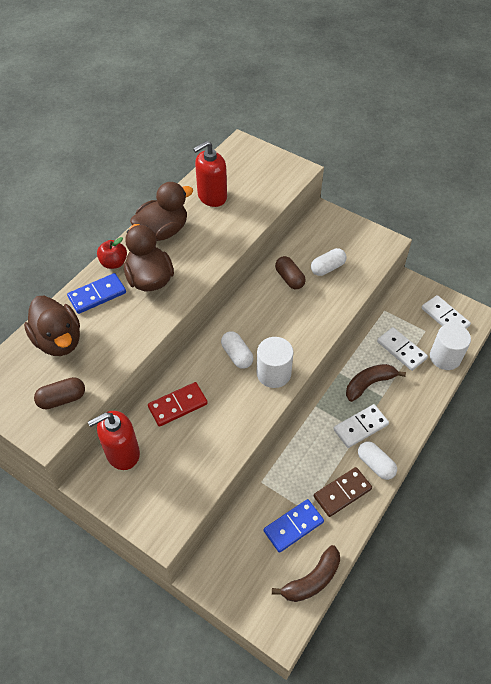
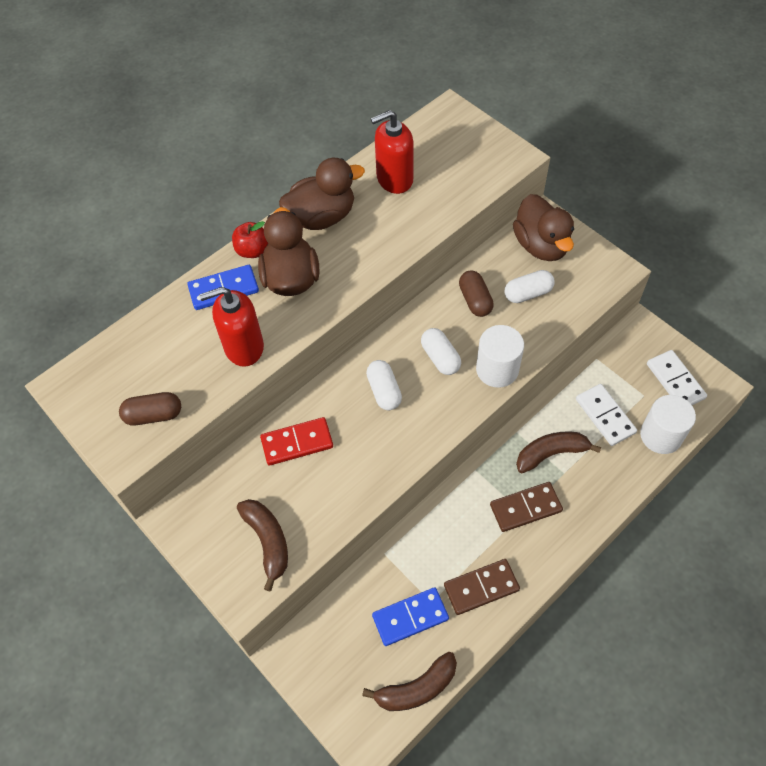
camera: 15 degrees right, 5 degrees up
(59, 340) = (166, 340): brown duck -> brown duck (541, 245)
(122, 453) = (218, 490): red soap dispenser -> red soap dispenser (243, 347)
(172, 485) = (268, 541): none -> brown banana
(273, 373) = (424, 423): white cylinder -> white cylinder (497, 369)
(360, 427) = (525, 508): white domino -> brown domino
(375, 464) = (532, 560): white capsule -> white capsule (440, 358)

